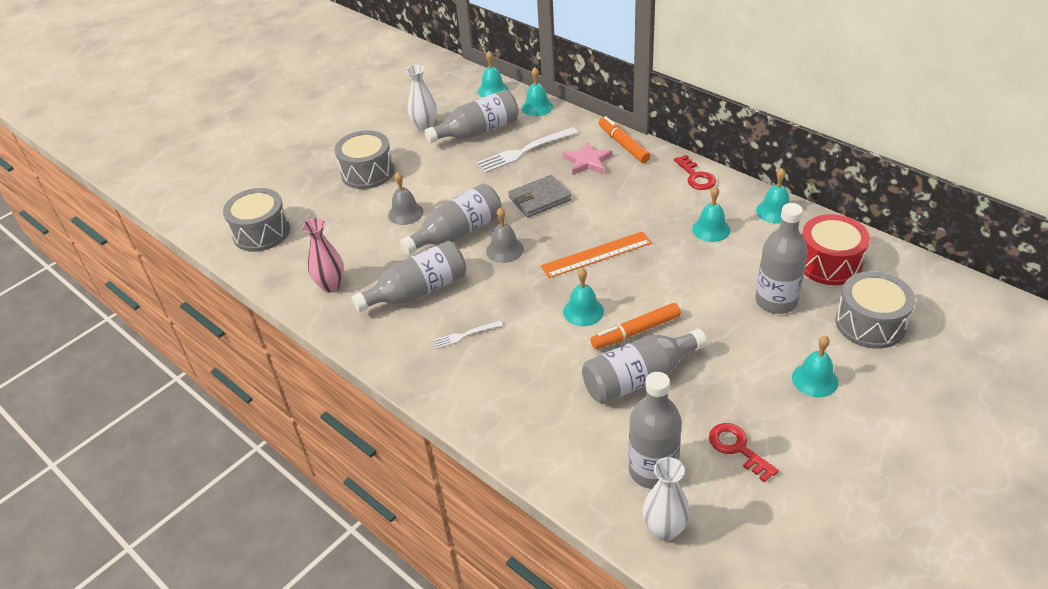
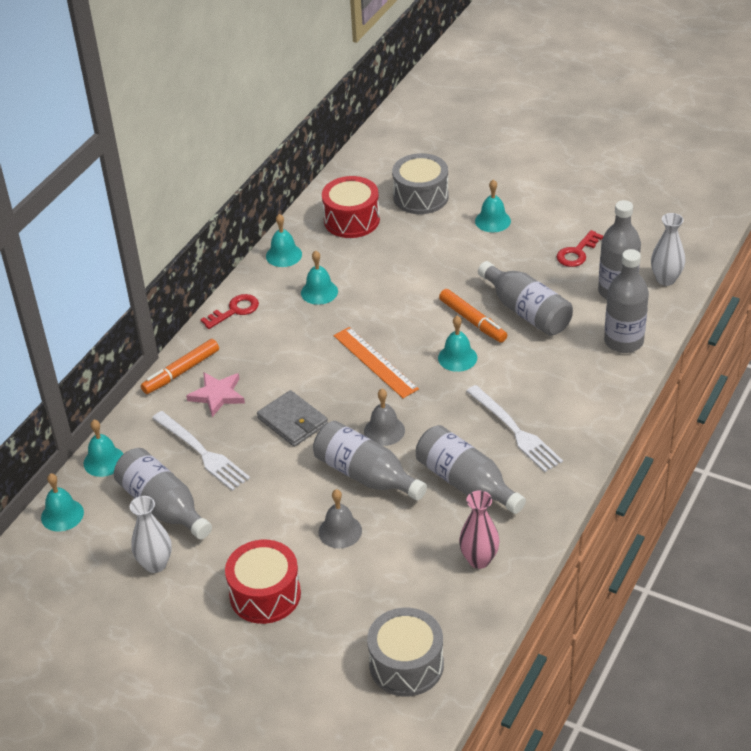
camera: 105 degrees left, 0 degrees up
(367, 172) = (265, 594): grey drum -> red drum
(465, 335) = (515, 431): white fork -> white fork, size x1.89
(776, 301) = (409, 246): grey bottle -> grey bottle (623, 341)

